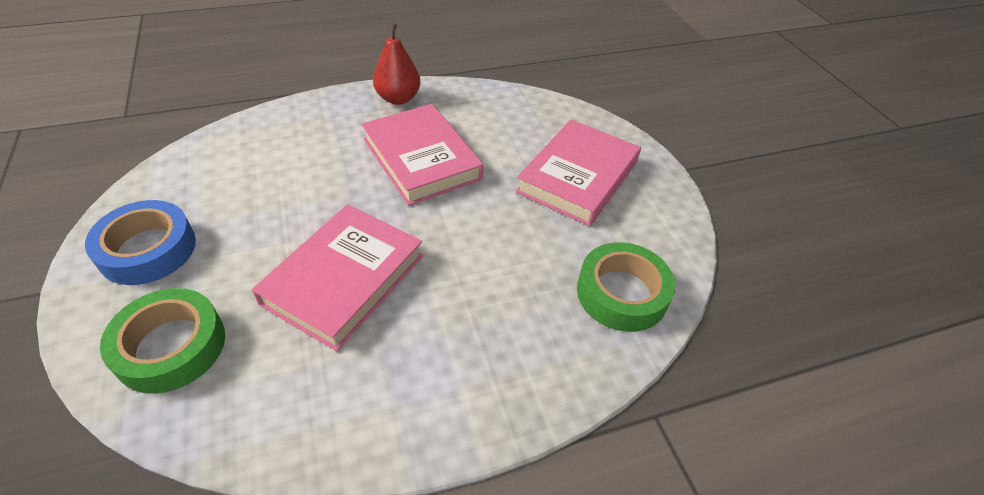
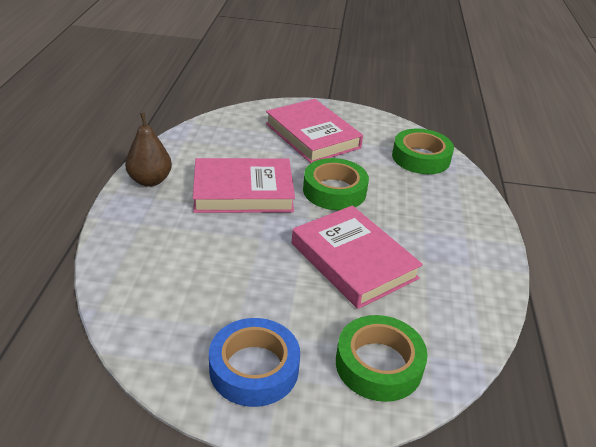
camera: 65 degrees left, 10 degrees down
(398, 98) = (150, 180): red pear -> brown pear
(473, 227) = (334, 191): none -> green tape

